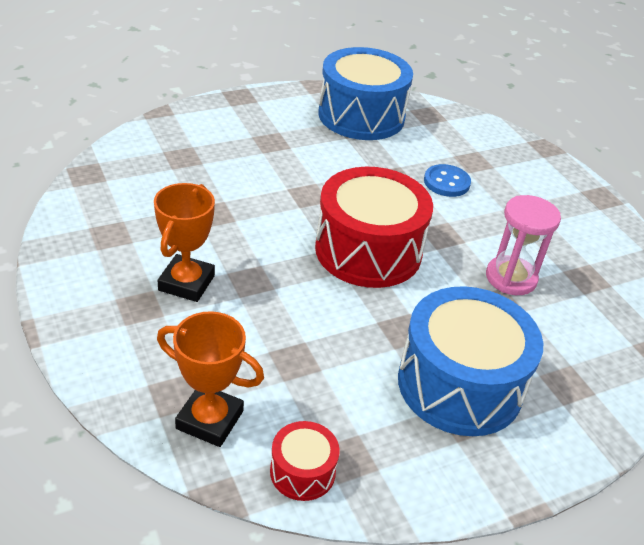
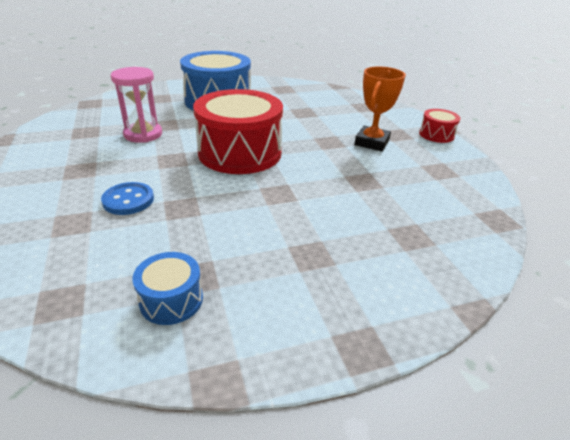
camera: 170 degrees left, 5 degrees down
(210, 420) = (345, 100): orange trophy -> none
(302, 471) = (304, 87): red drum -> red drum (436, 135)
(361, 116) = (171, 300): blue drum -> blue drum, size x0.46

